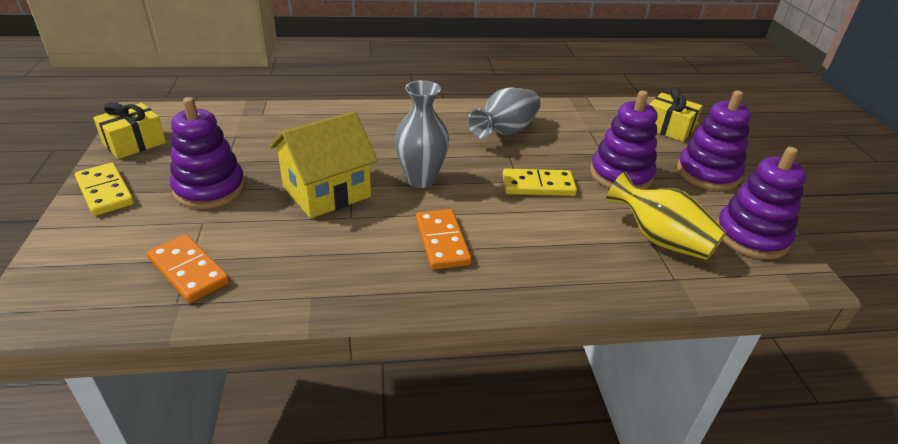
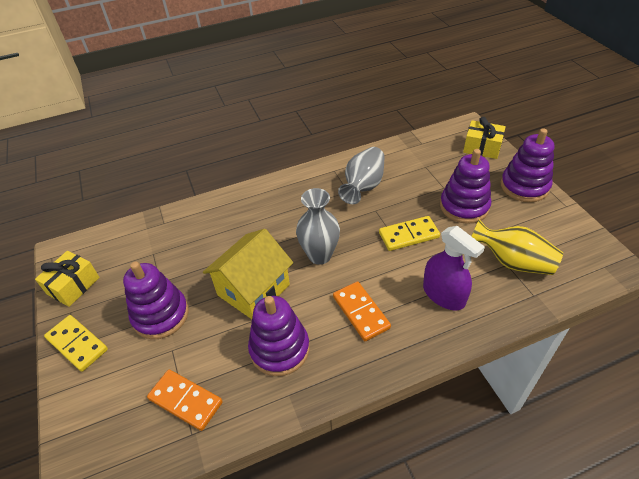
camera: 10 degrees left, 10 degrees up
(555, 250) = (444, 294): none -> purple spray bottle
(751, 236) = (572, 239): purple stacking toy -> purple stacking toy (279, 349)

